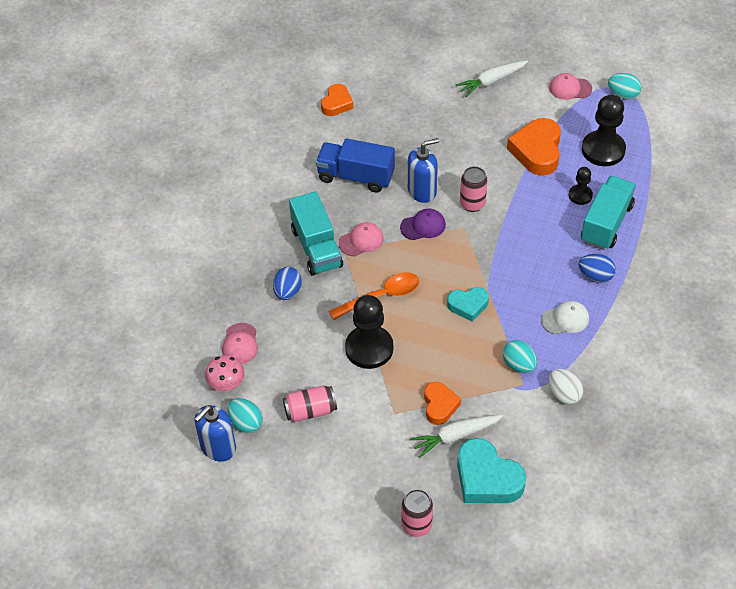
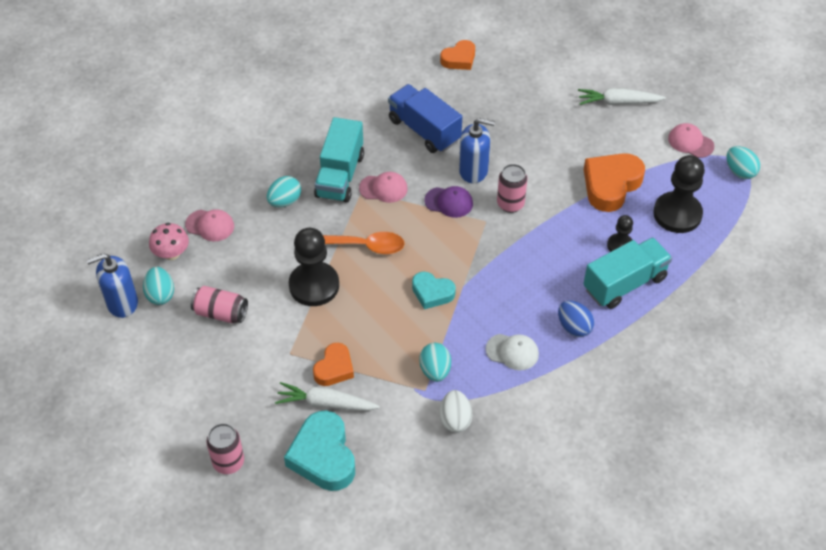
camera: 30 degrees right, 0 degrees up
(240, 344) = (210, 225): pink cap -> pink cap turned 105 degrees counterclockwise
(287, 292) = (285, 201): blue egg -> turquoise egg

